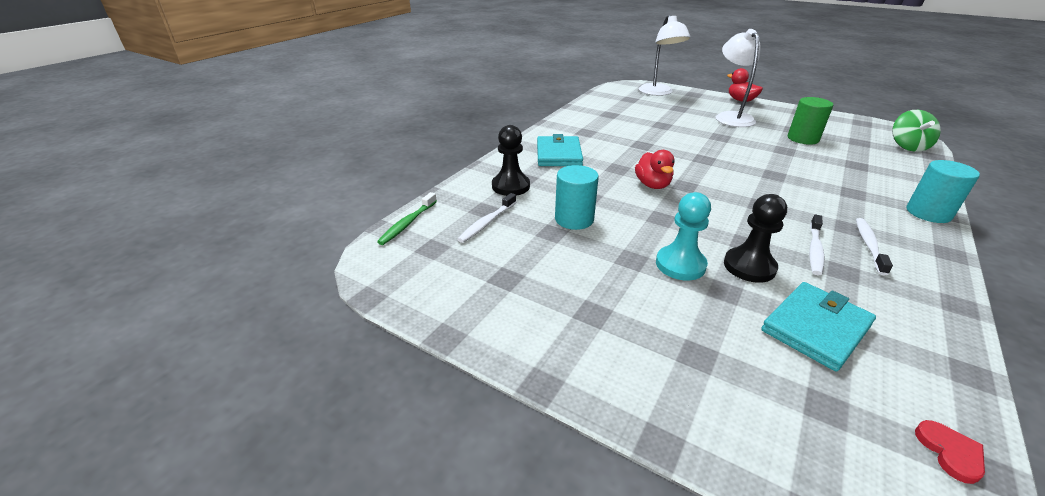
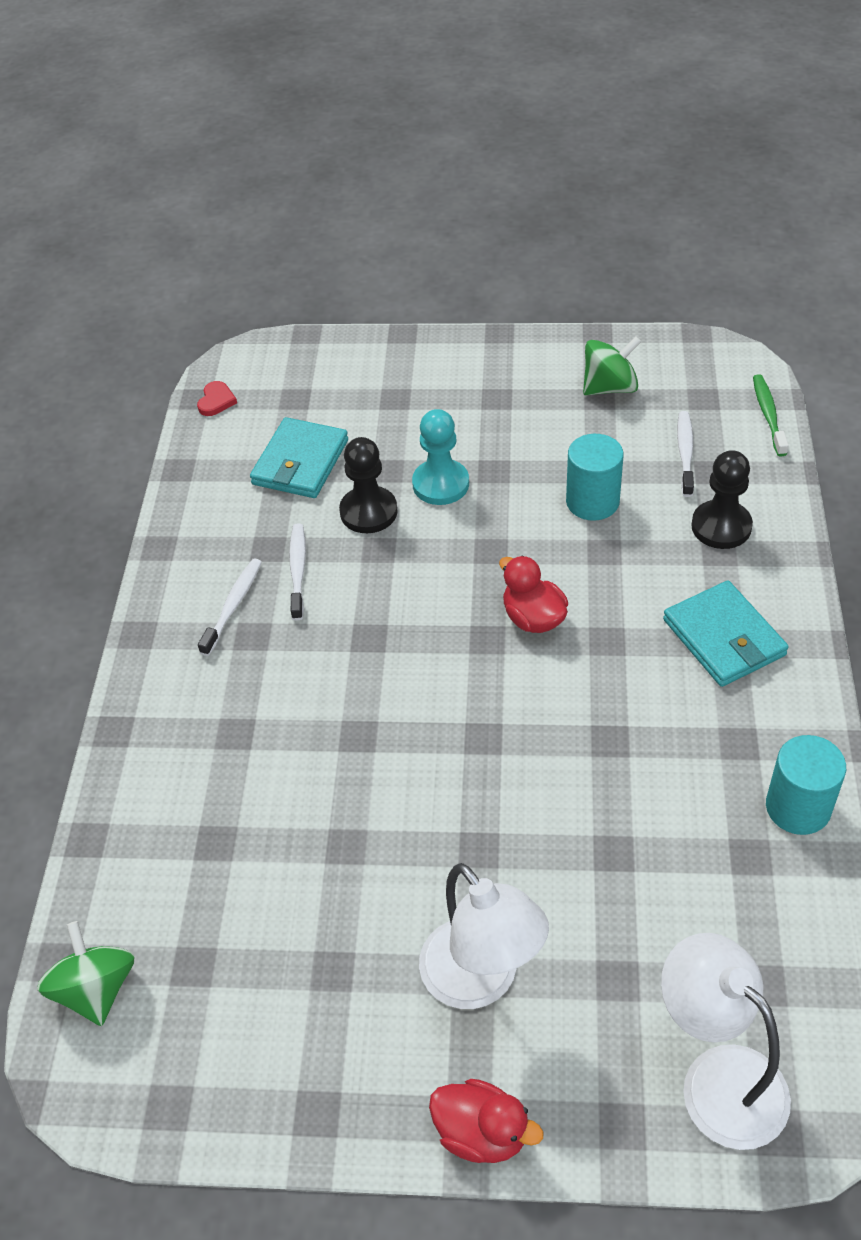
camera: 155 degrees right, 15 degrees up
(489, 282) = (610, 387): none -> green spinning top
(803, 139) = (311, 923): green cylinder -> none
(869, 245) = (233, 606): white toothbrush -> white toothbrush turned 150 degrees counterclockwise
(928, 213) = (136, 720): turquoise cylinder -> turquoise cylinder (798, 807)
(950, 452) = (216, 401): red heart -> red heart turned 135 degrees counterclockwise

